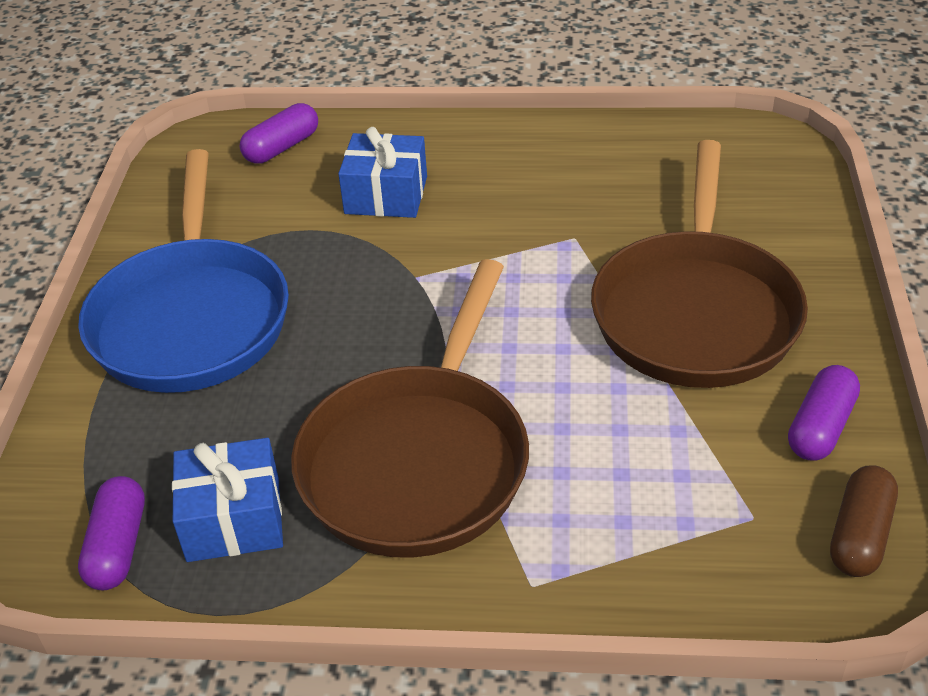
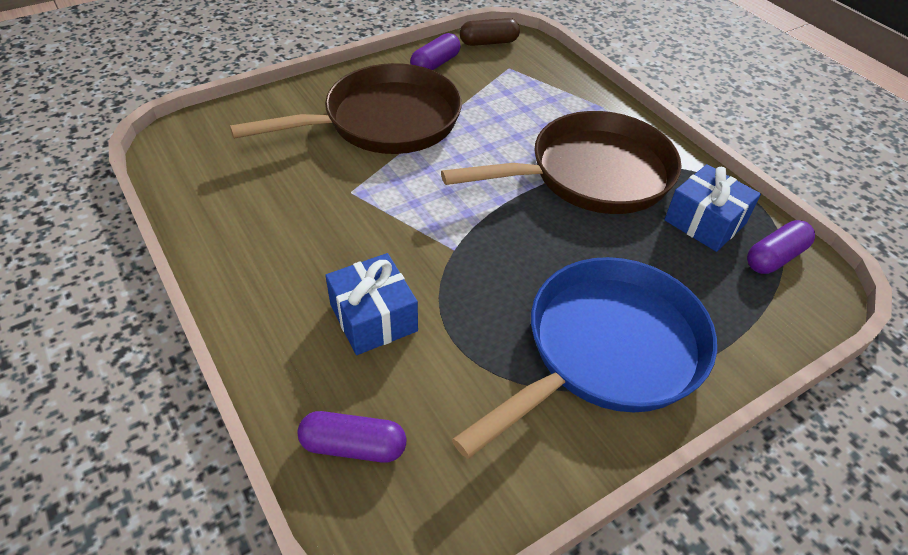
camera: 130 degrees left, 5 degrees up
(820, 427) = (435, 64): purple capsule -> purple capsule turned 45 degrees counterclockwise

